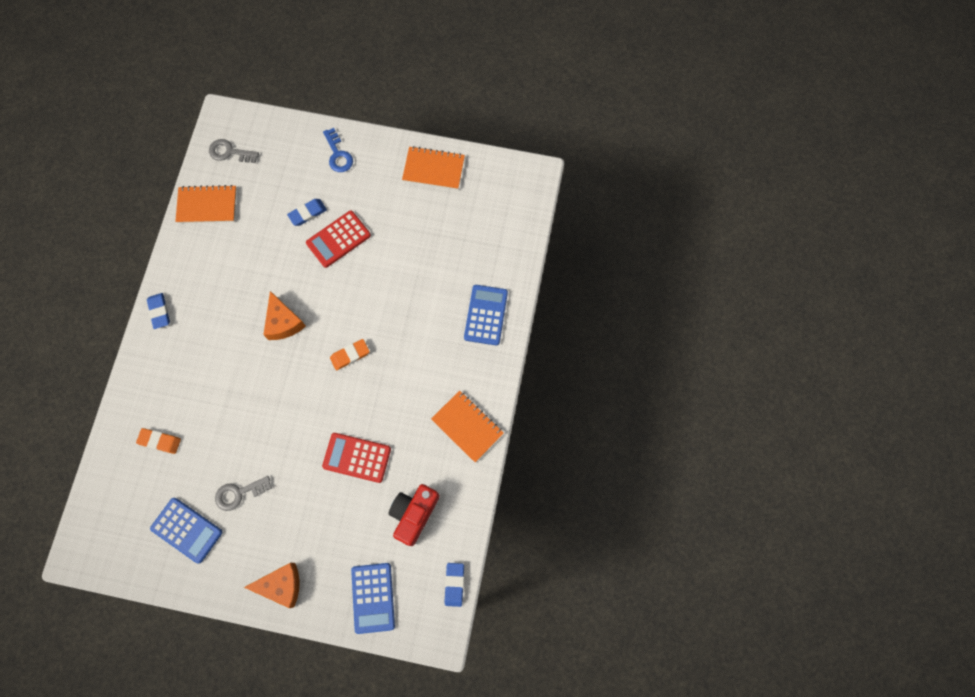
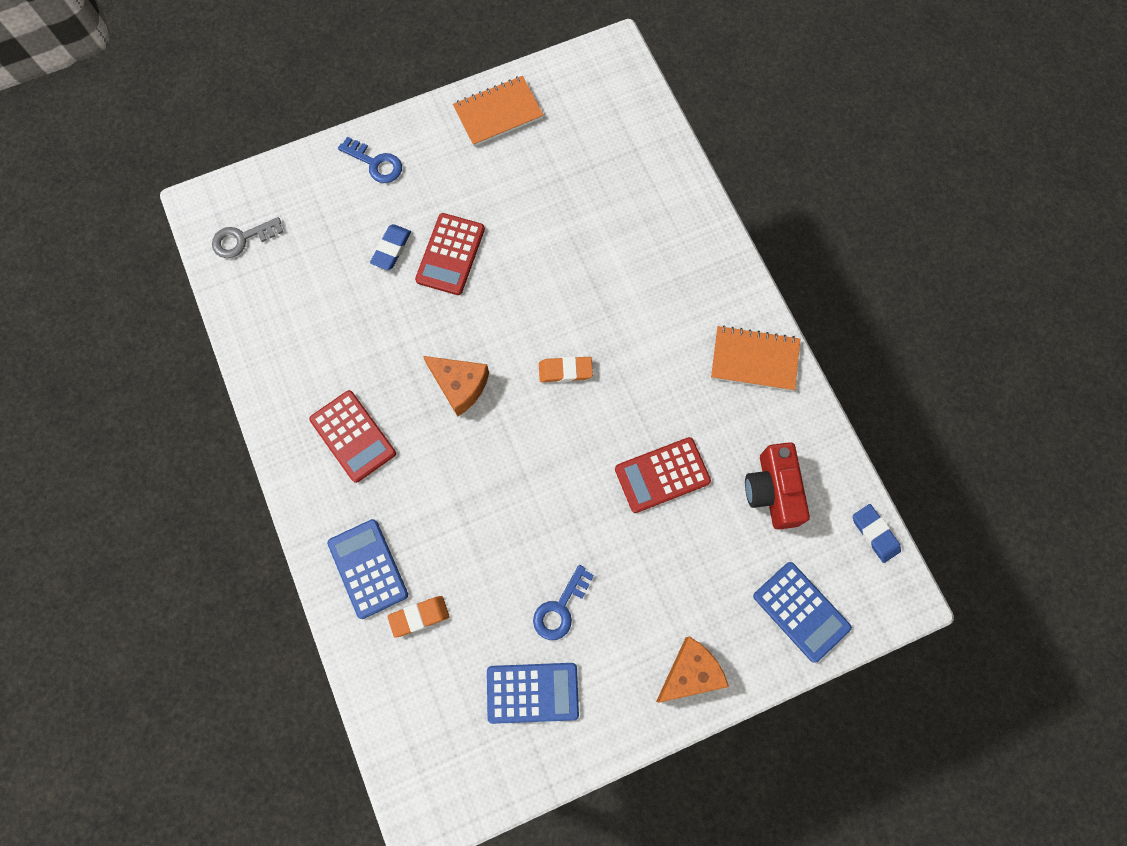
camera: 35 degrees left, 0 degrees up
(159, 311) = (300, 471): blue eraser -> none
(202, 311) = (353, 436): none -> red calculator
(207, 205) = (262, 315): orange notebook -> none
(238, 493) = (560, 608): grey key -> blue key
(350, 355) = (565, 371): orange eraser -> orange eraser turned 60 degrees clockwise
(486, 315) = (680, 230): blue calculator -> blue calculator (368, 568)

